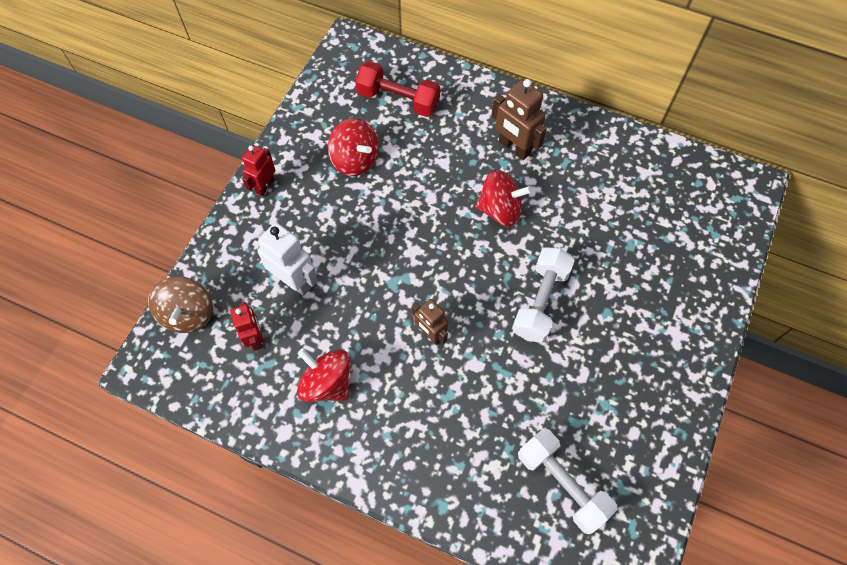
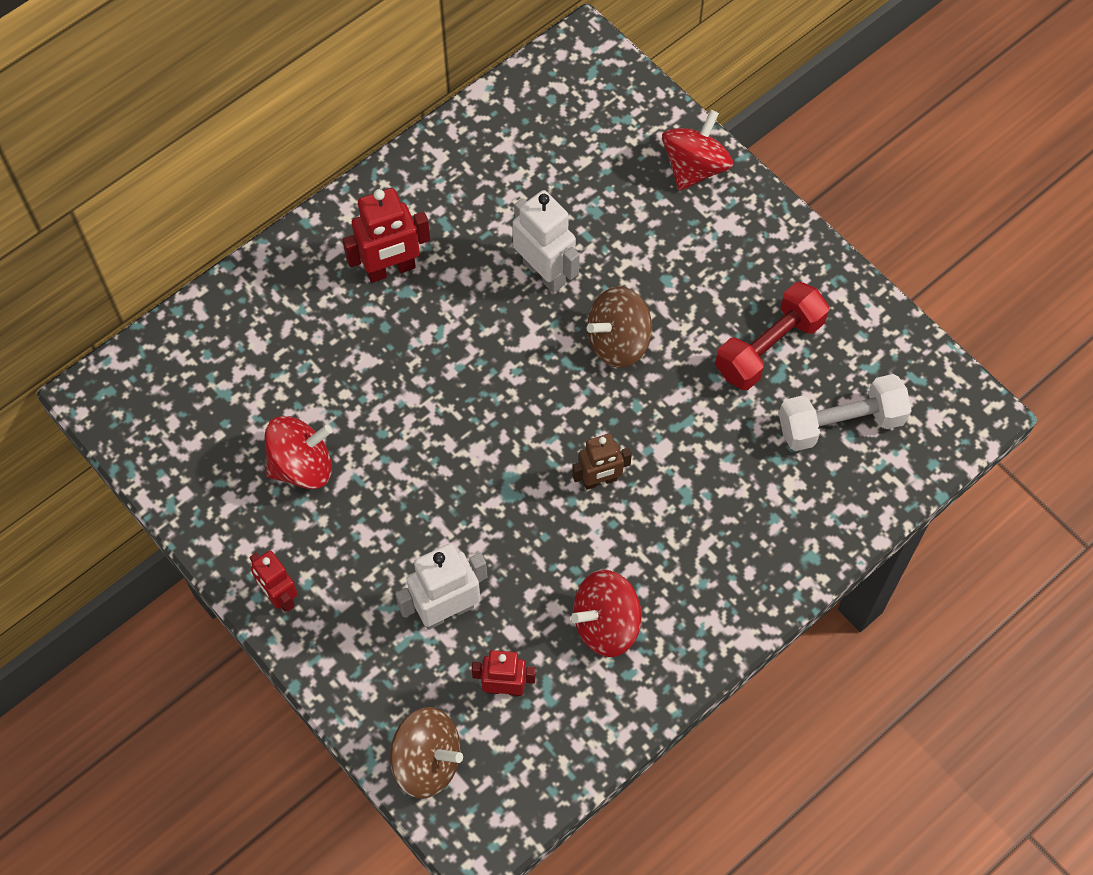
camera: 65 degrees left, 0 degrees up
(398, 100) = (234, 372): red dumbbell -> red dumbbell (769, 347)
(500, 210) = (472, 327): red spinning top -> red spinning top (694, 167)
(514, 148) = (391, 269): brown robot -> red robot
(540, 302) = (618, 342): white dumbbell -> brown spinning top
(565, 234) = (544, 273): none -> white robot

